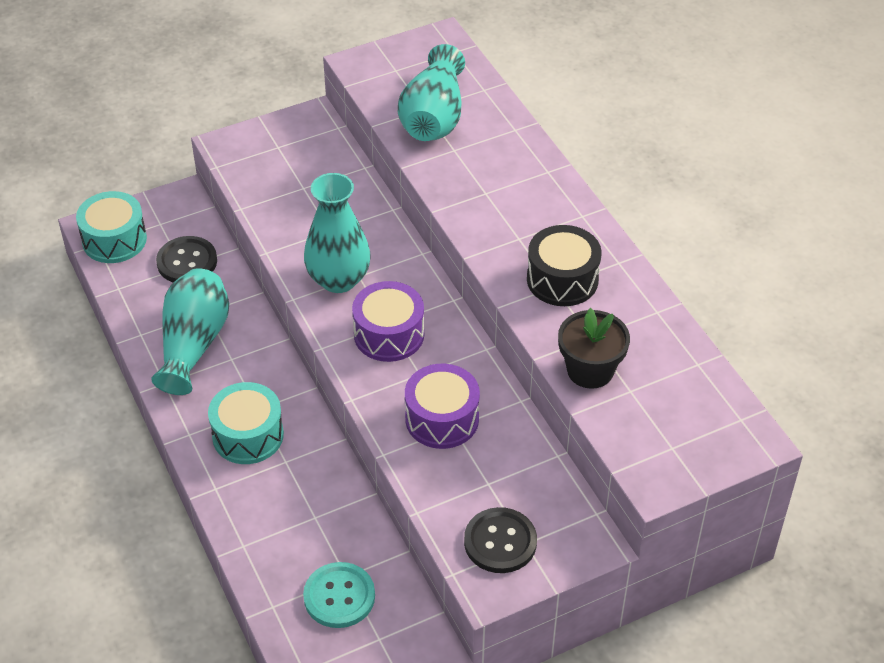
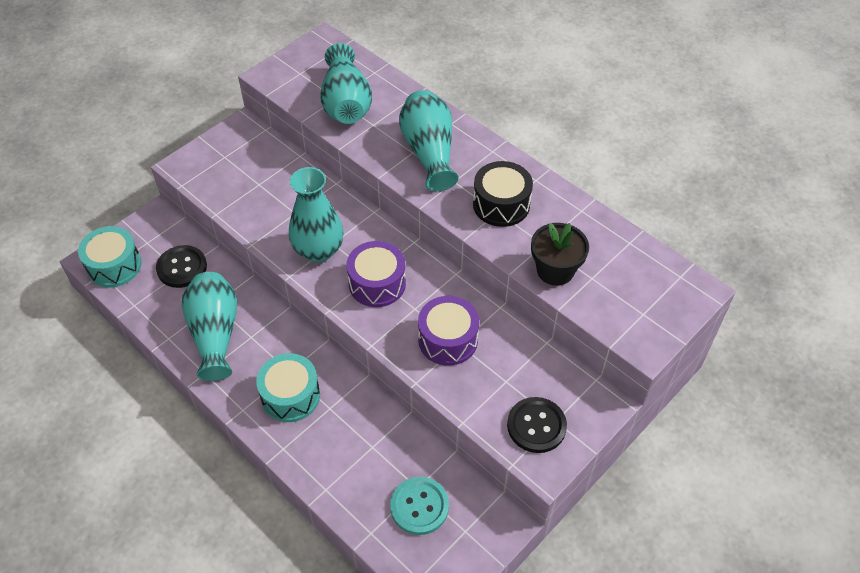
camera: 20 degrees left, 5 degrees up
(505, 198) = (429, 152): none -> turquoise vase

